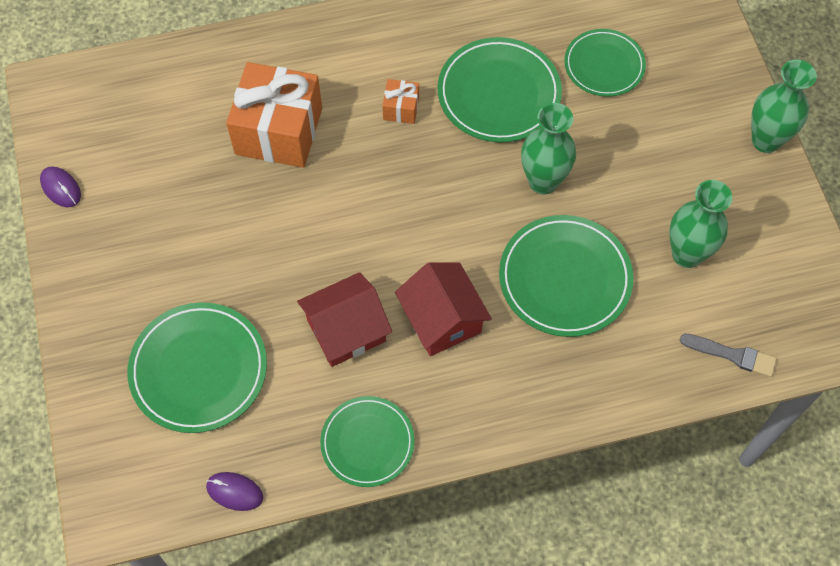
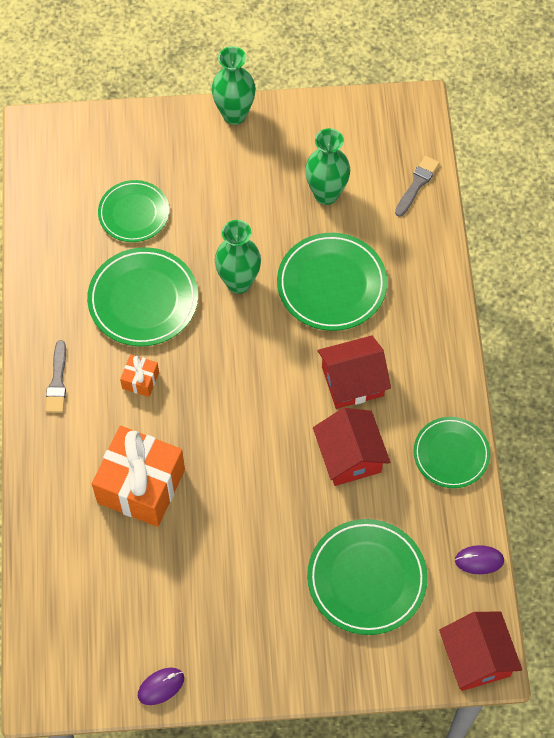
camera: 80 degrees left, 0 degrees up
(114, 503) = (476, 658): none -> red house
(234, 492) = (479, 560): purple mouse -> purple mouse turned 60 degrees clockwise
(385, 35) = (57, 381): none -> grey brush

